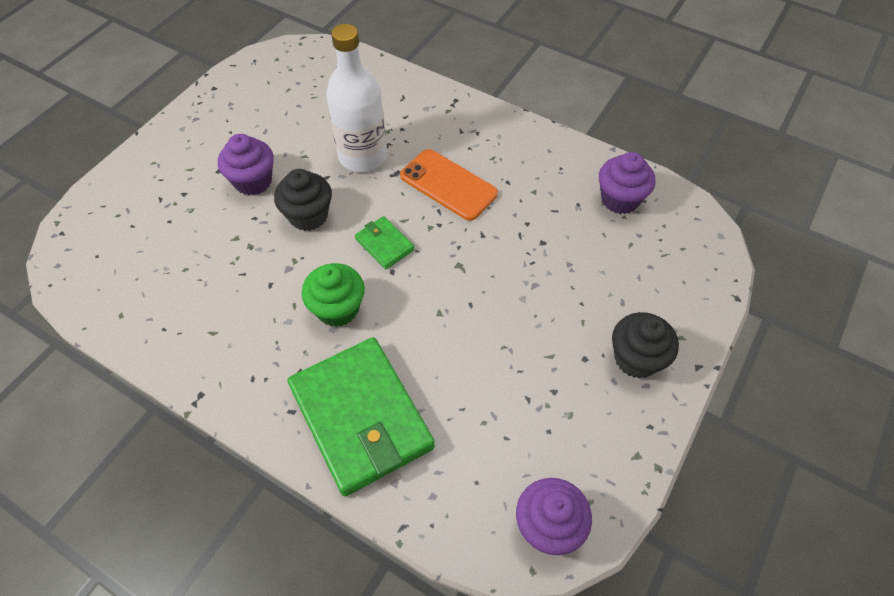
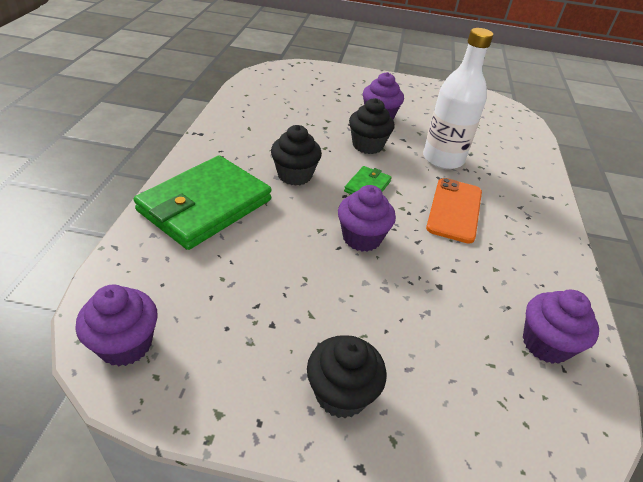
camera: 65 degrees right, 15 degrees down
(338, 309) = (294, 175): green cupcake -> black cupcake
(463, 279) = (362, 238): none -> purple cupcake

